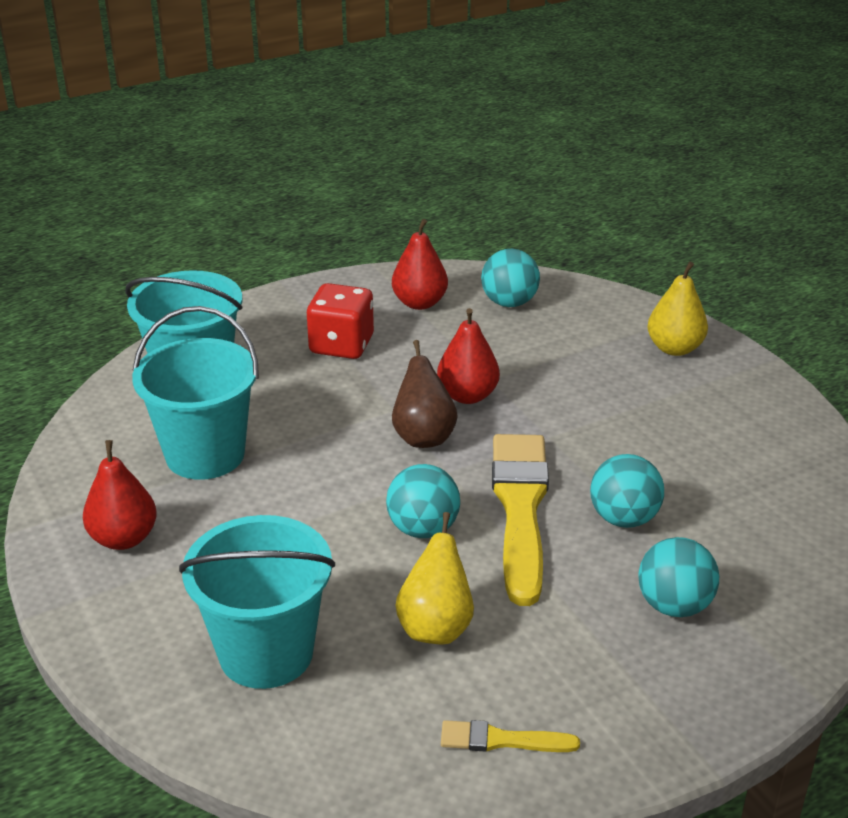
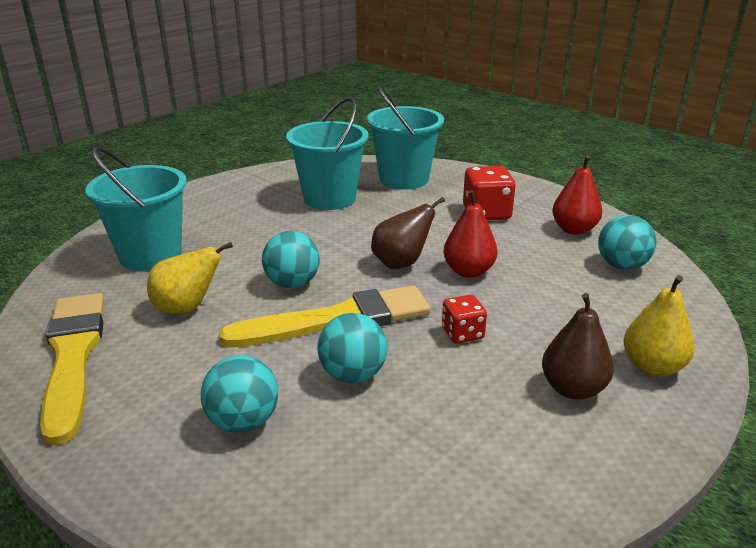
camera: 70 degrees right, 5 degrees down
(124, 538) = (240, 195): red pear -> none
(501, 740) = (73, 356): yellow brush -> yellow brush, size x2.15
(583, 432) = (462, 333): none -> red dice
(689, 398) = (572, 389): none -> brown pear

